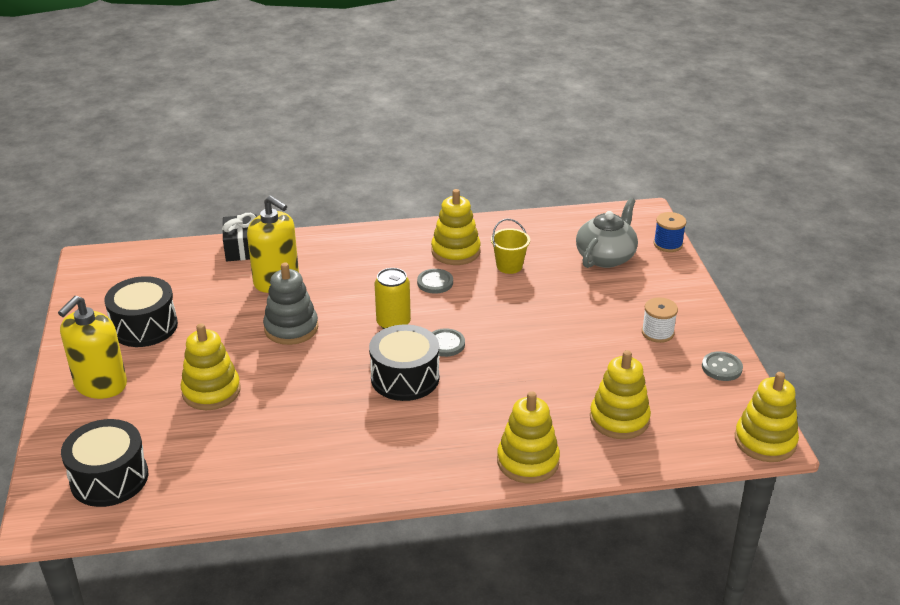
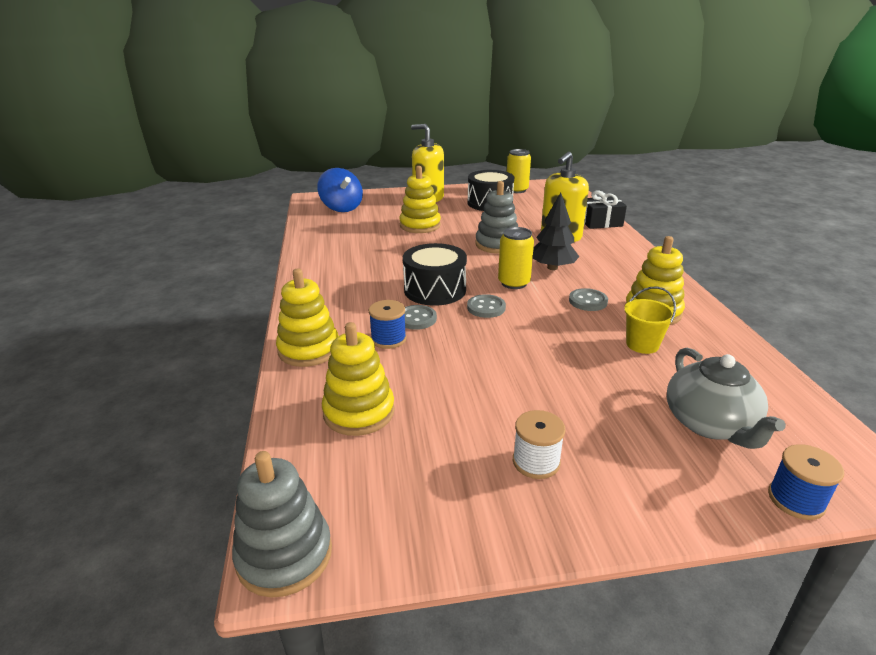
camera: 90 degrees right, 5 degrees down
(99, 299) = (517, 190): none -> yellow can
(109, 478) = (341, 208): black drum -> blue spinning top
(359, 295) = (552, 267): none -> black tree
(506, 407) = (388, 339): none -> blue spool
(606, 257) = (710, 424): grey teapot -> grey teapot turned 45 degrees clockwise
(721, 368) = (459, 527): grey button -> grey button (416, 319)
(765, 441) = (284, 555): yellow stacking toy -> grey stacking toy

